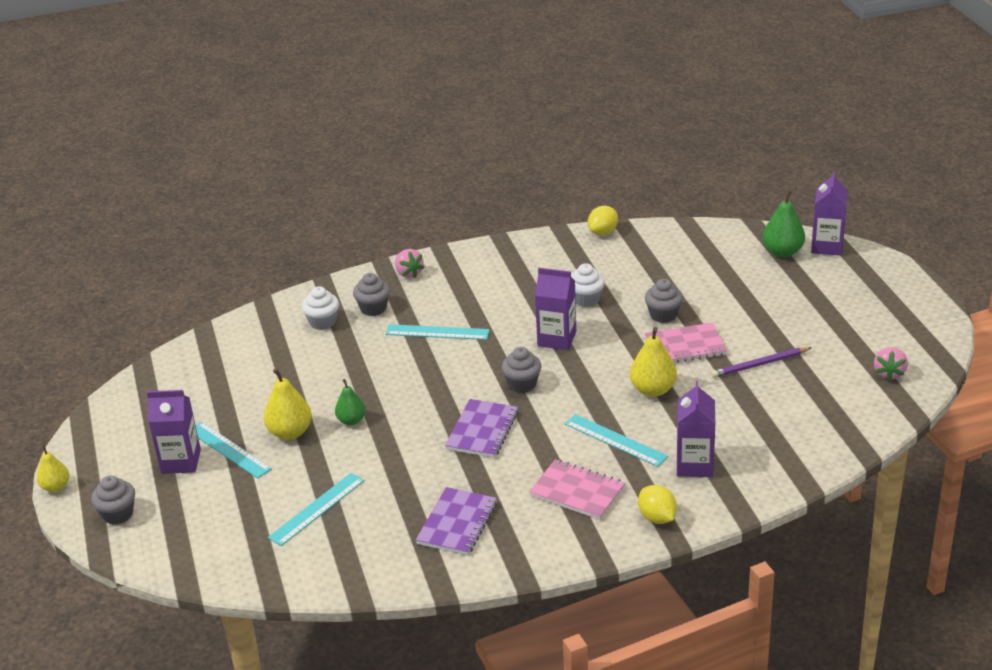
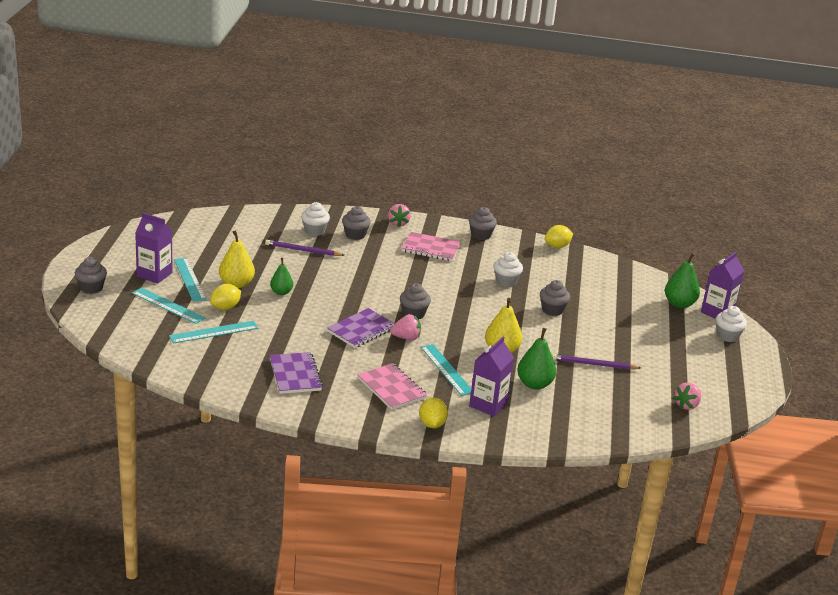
camera: 20 degrees right, 5 degrees down
(56, 487) = (68, 259): yellow pear -> none
(303, 469) = (225, 307): none -> yellow lemon
(330, 354) = (303, 250): none -> purple pencil
(437, 332) = (385, 264): turquoise ruler -> turquoise ruler (168, 305)
(457, 523) = (295, 375): purple notebook -> purple notebook turned 60 degrees counterclockwise
(512, 251) = (481, 235): none -> grey cupcake
(539, 419) = (406, 338): none -> pink strawberry
(557, 339) = (463, 297): purple carton -> none
(685, 346) = (550, 334): pink notebook -> pink notebook (431, 248)
(720, 417) = (534, 384): none -> green pear
(860, 271) = (727, 336): none -> white cupcake

